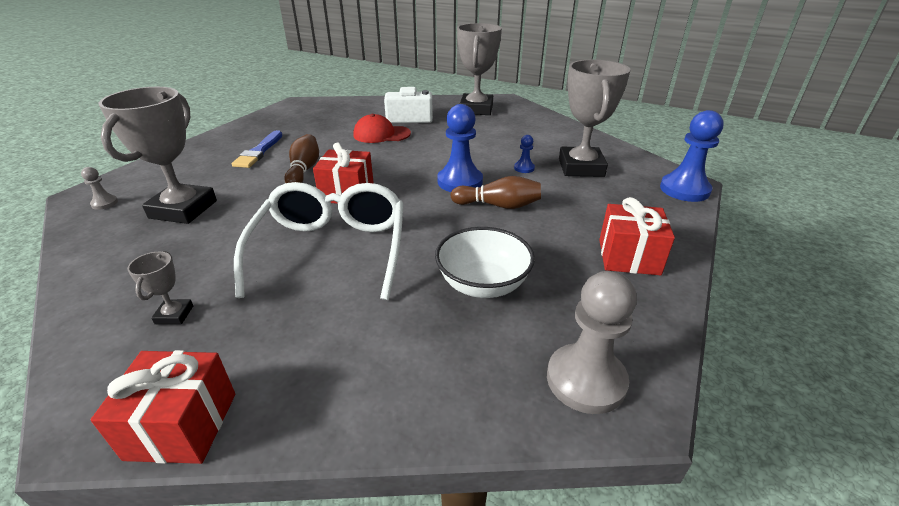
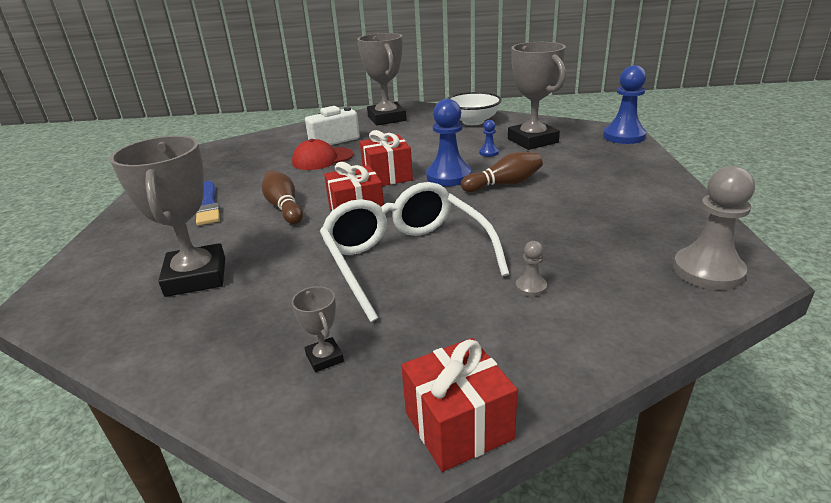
camera: 25 degrees left, 5 degrees down
(104, 203) = (82, 302): grey pawn -> grey pawn (531, 287)
(482, 284) = (564, 240): white bowl -> white bowl (473, 121)
(628, 257) = (641, 189): red gift -> red gift (387, 176)

